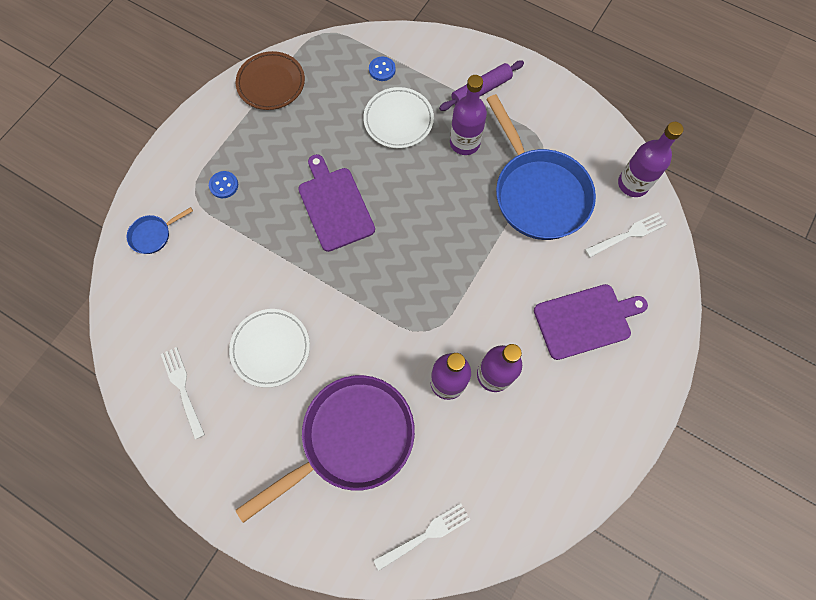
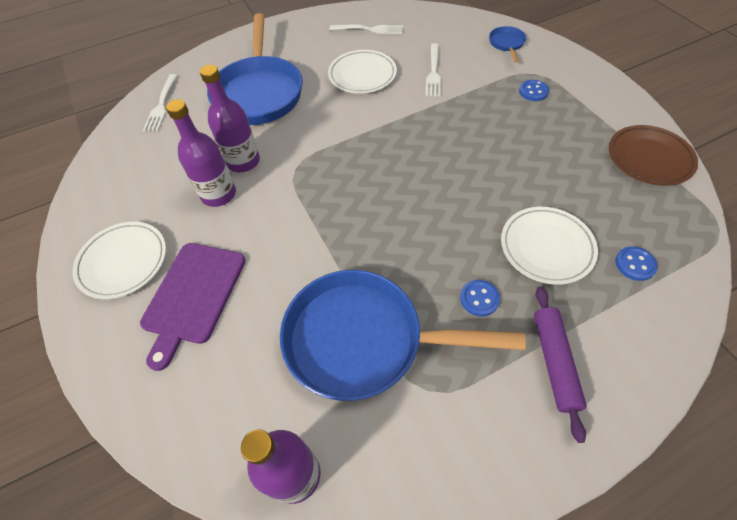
camera: 125 degrees right, 15 degrees down
(335, 206) = (465, 154): purple cutting board -> none
(351, 438) = (259, 93): purple pan -> blue pan
(464, 143) = (479, 298): purple bottle -> blue button
(599, 398) = (123, 262): none -> white plate
(628, 234) = (238, 411): white fork -> white fork (433, 72)

